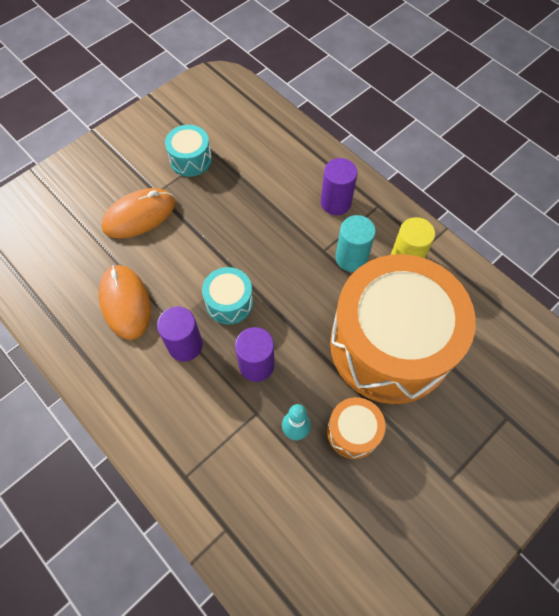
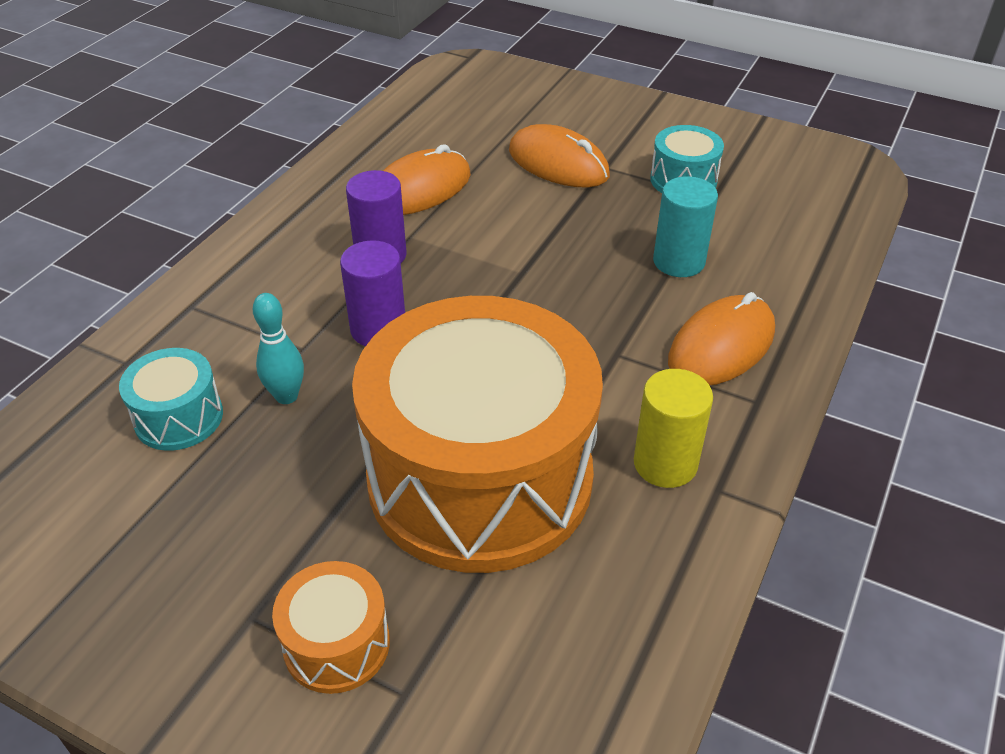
camera: 70 degrees right, 20 degrees down
(229, 302) = (467, 277): turquoise drum -> turquoise drum (179, 417)
(335, 203) = (721, 346): purple cylinder -> orange mouse
(351, 258) = (624, 390): turquoise cylinder -> turquoise cylinder (679, 261)
(353, 432) = (304, 464): orange drum -> orange drum (337, 644)

